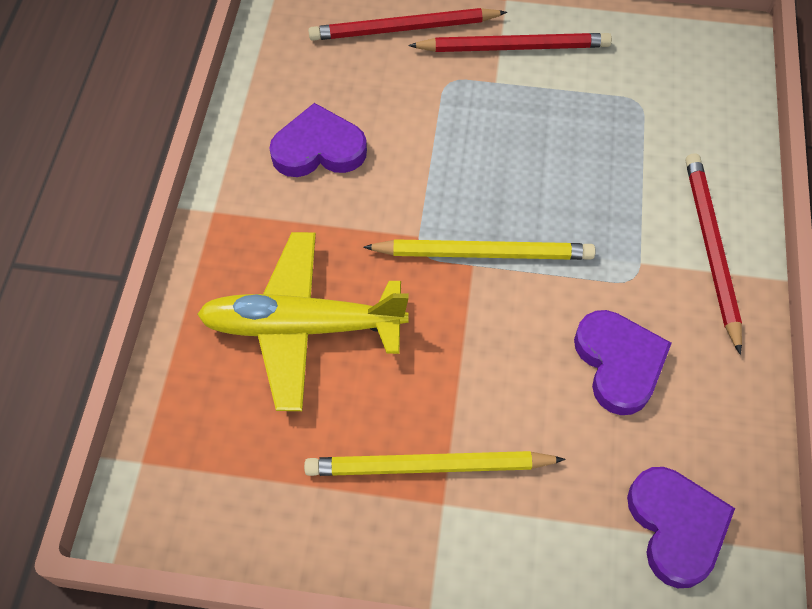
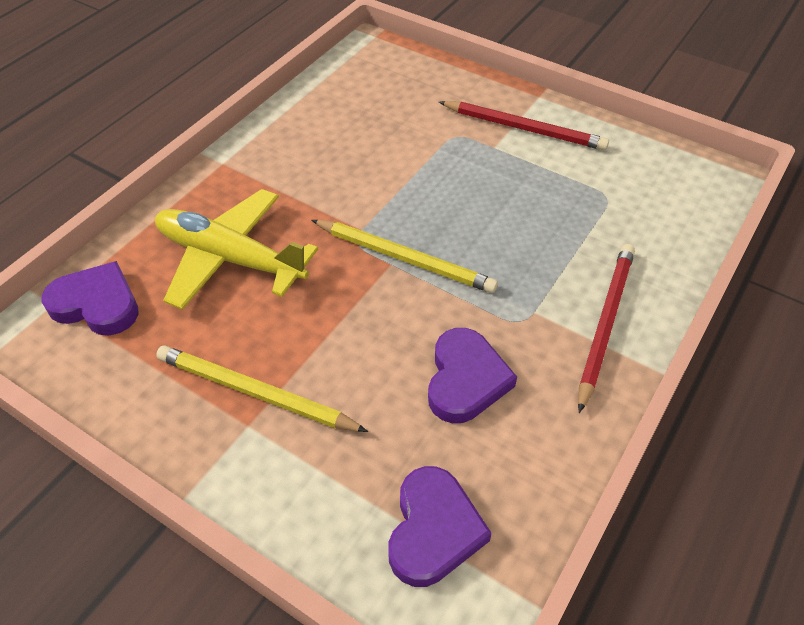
camera: 25 degrees right, 10 degrees down
(318, 149) = (326, 148): purple heart -> purple heart (97, 304)
(403, 29) = (444, 92): red pencil -> none

